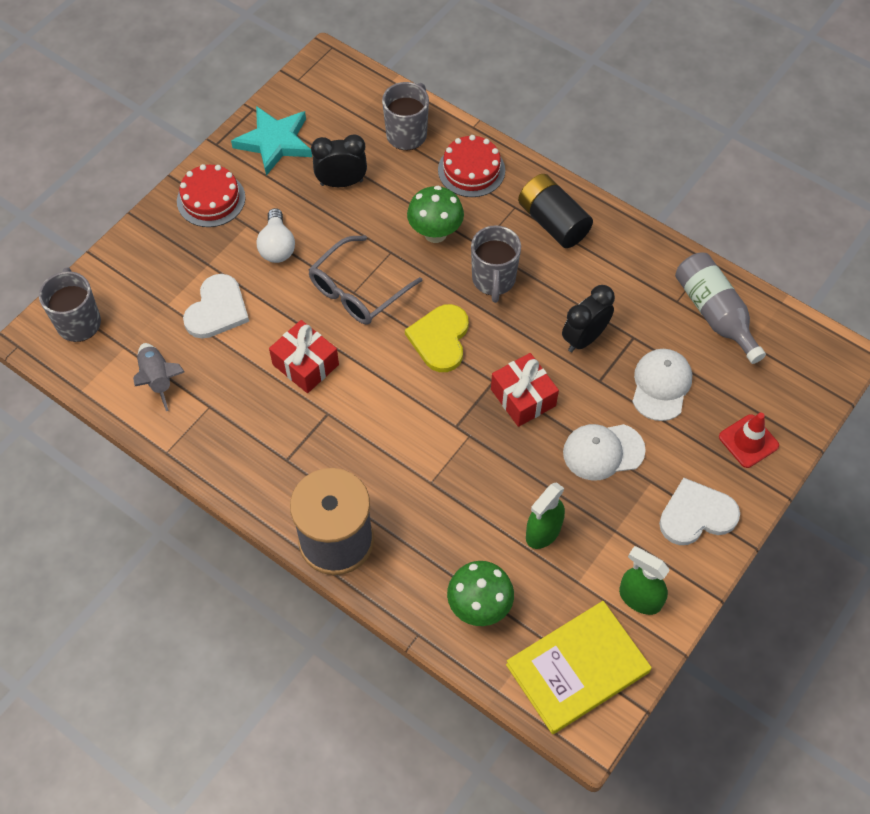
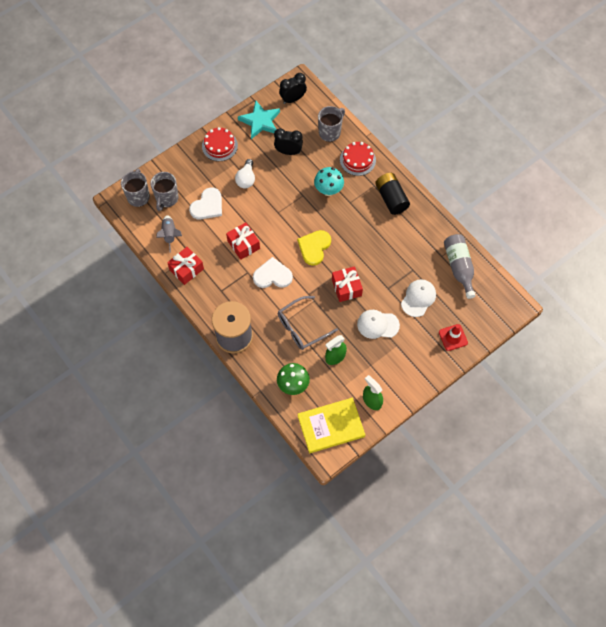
camera: 15 degrees right, 5 degrees up
(208, 435) = (186, 269): none -> red gift
(357, 291) = (280, 212): grey glasses -> grey glasses (302, 327)
(435, 233) = (328, 190): green mushroom -> turquoise mushroom
(493, 280) = (350, 223): grey mug -> grey mug (167, 199)
(584, 338) = (387, 264): black clock -> black clock (293, 99)
(696, 515) = (413, 367): white heart -> white heart (272, 275)

